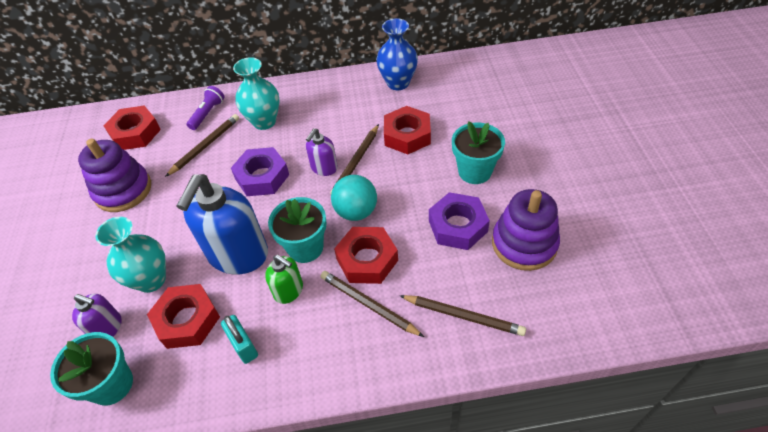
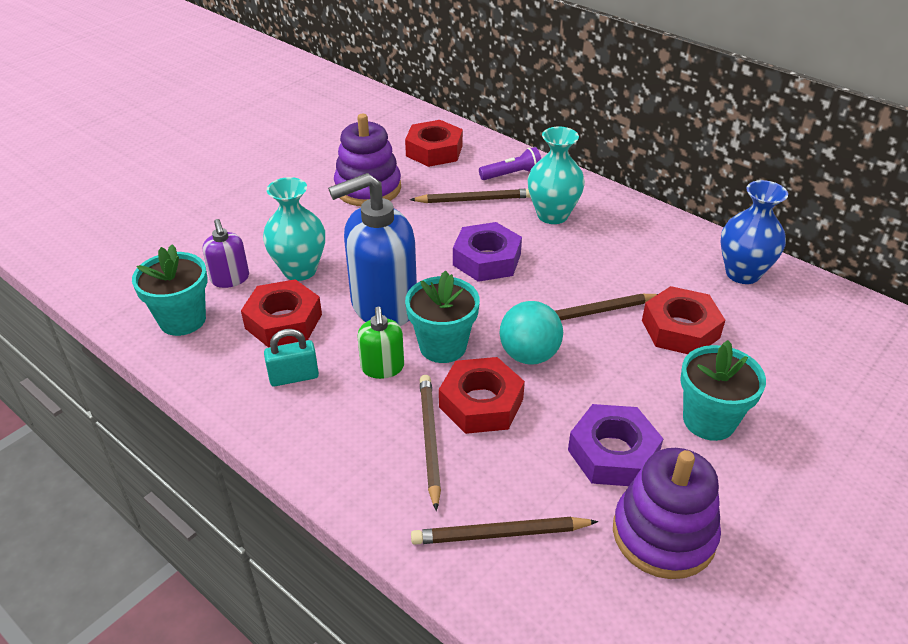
camera: 45 degrees right, 10 degrees down
(243, 346) = (294, 377): turquoise padlock -> turquoise padlock turned 60 degrees clockwise
(324, 168) = (552, 294): purple soap dispenser -> none
(463, 316) = (500, 534): brown pencil -> brown pencil turned 105 degrees clockwise

